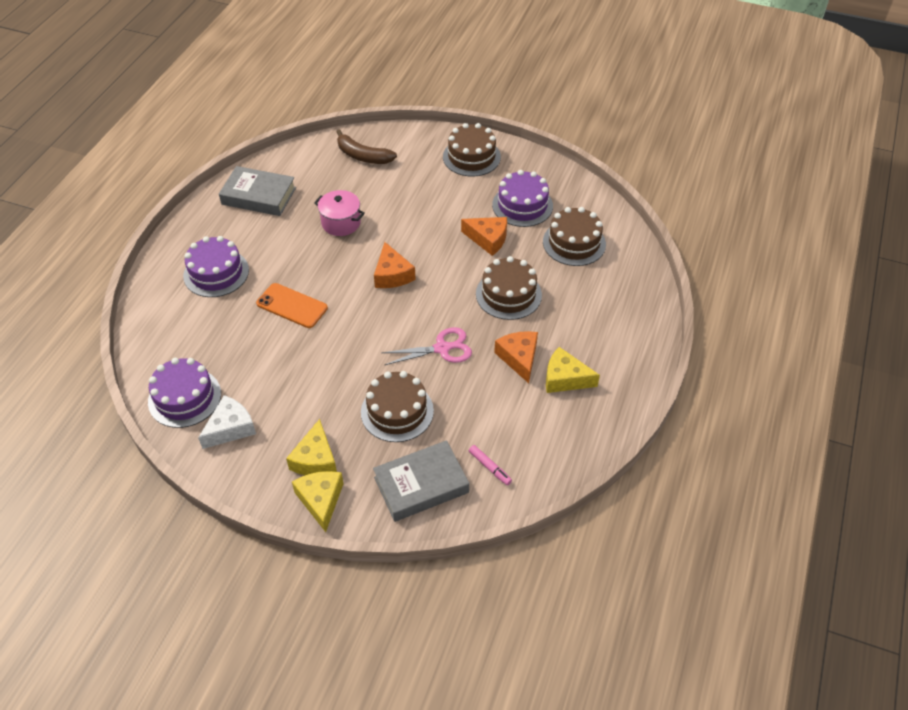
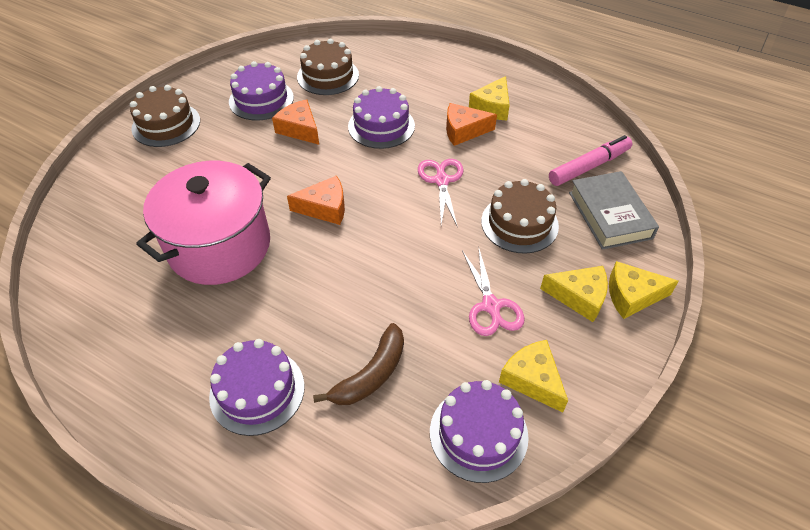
camera: 80 degrees left, 0 degrees up
(230, 428) = (532, 379): white cheese -> yellow cheese
(259, 196) = (122, 332): grey book -> none
(292, 306) = (346, 305): orange phone -> none
(299, 397) = (491, 307): none -> pink scissors
(341, 223) = (219, 246): pink pot -> pink pot, size x2.03
(363, 156) = (107, 215): brown banana -> brown banana (371, 374)
(488, 239) = (299, 129): orange cheese -> orange cheese turned 75 degrees counterclockwise
(490, 467) = (589, 166): pink marker -> pink marker, size x1.93
(508, 294) = (381, 126): brown cake -> purple cake

